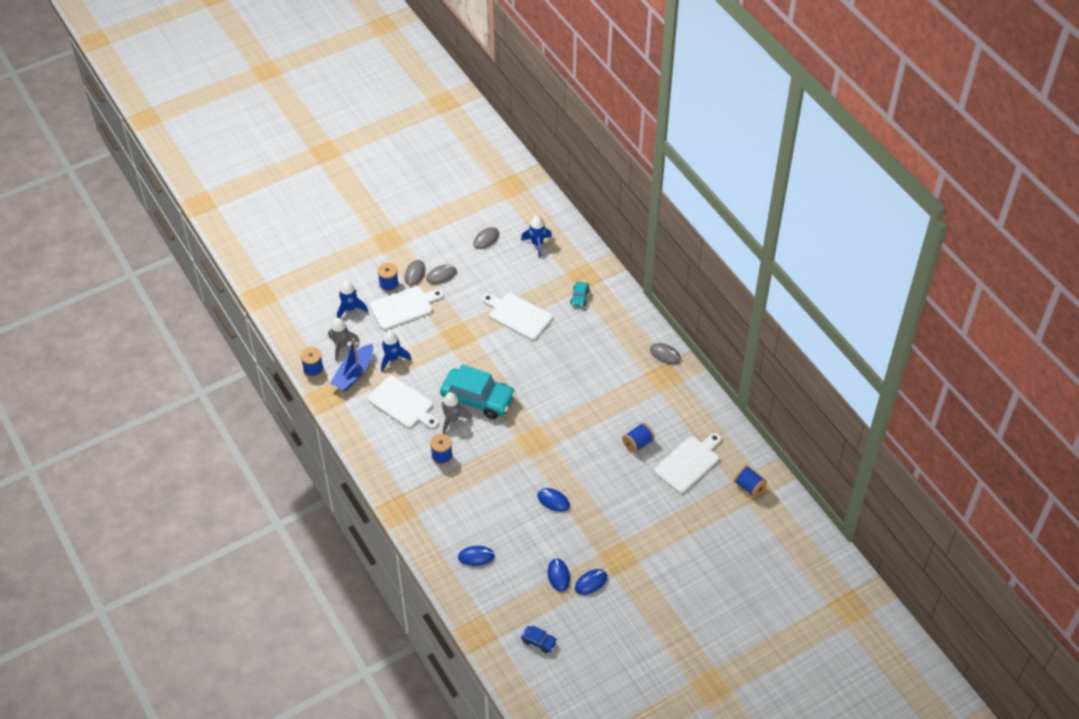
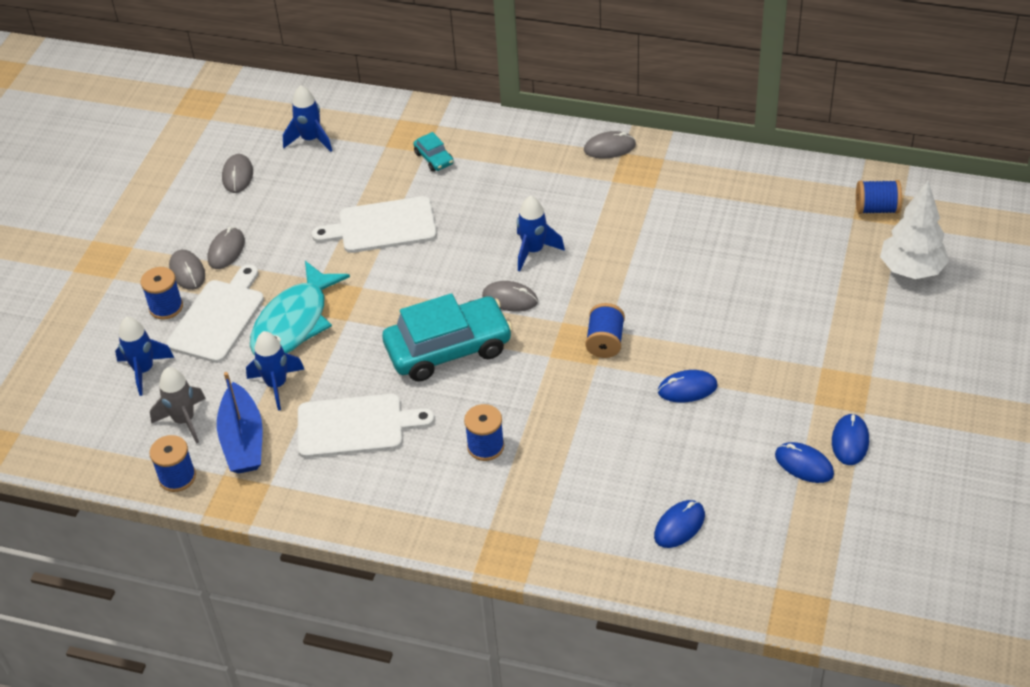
camera: 40 degrees left, 5 degrees down
(431, 334) = (294, 322): none -> turquoise fish
(452, 420) = (445, 395): grey rocket -> none
(530, 396) = (510, 299): none -> grey mouse
(539, 641) = (882, 558): blue car -> none
(568, 381) = (533, 251): none -> blue rocket
(638, 443) = (701, 256): blue spool -> blue spool (605, 342)
(689, 463) = (782, 233): white cutting board -> none
(724, 529) = (911, 270): none -> white tree

